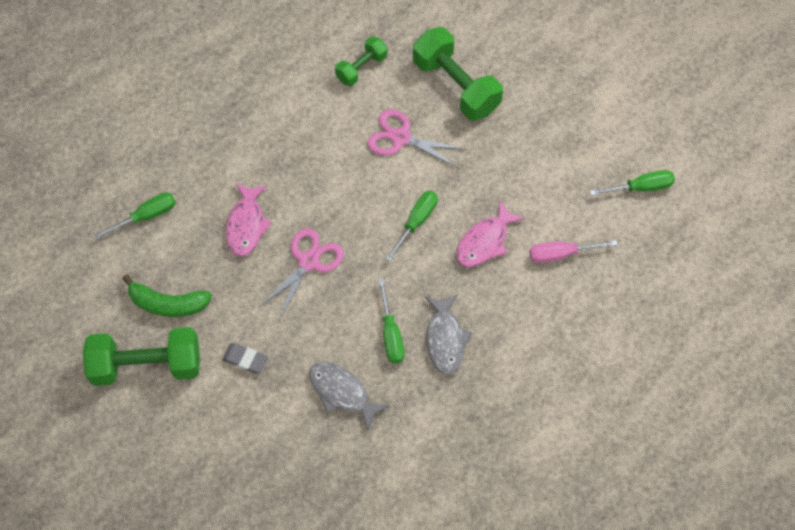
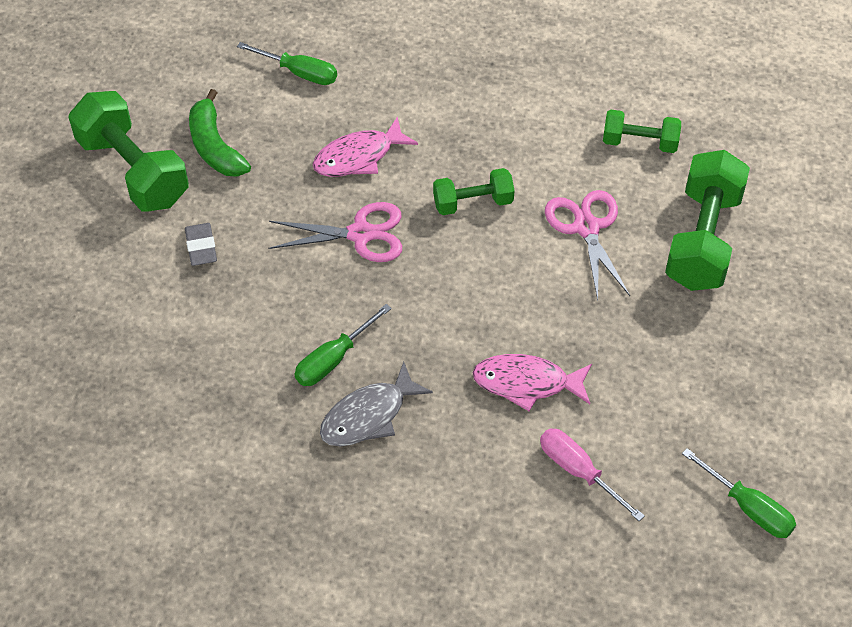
camera: 55 degrees right, 10 degrees down
(334, 185) = (473, 203): none -> green dumbbell
(342, 393) = (227, 355): grey fish -> none
(416, 222) = (494, 303): green screwdriver -> none

